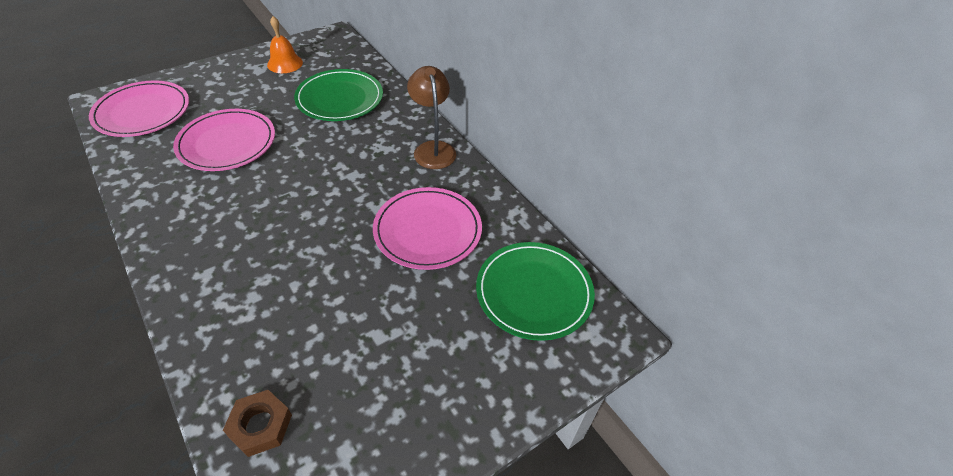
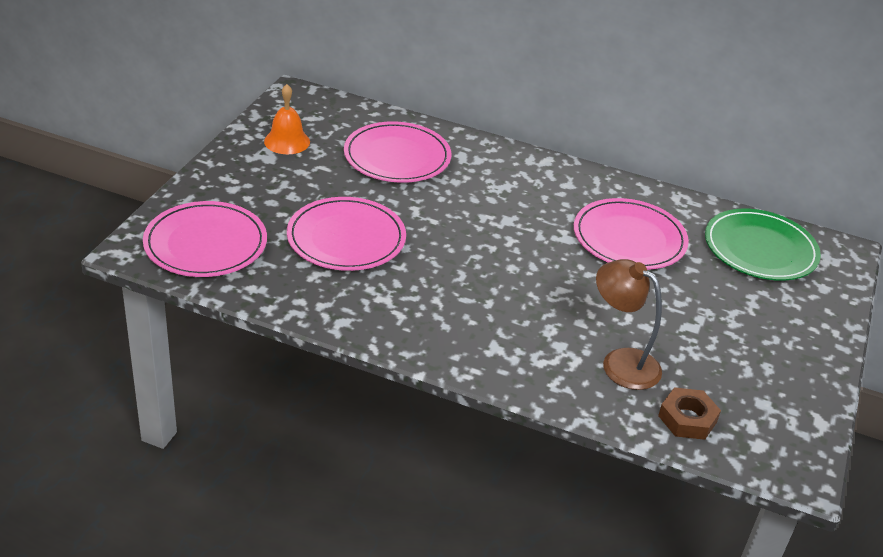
camera: 35 degrees left, 10 degrees down
(340, 98) = (397, 157): green plate -> pink plate
(433, 149) = (546, 171): brown lamp -> brown lamp (620, 362)

